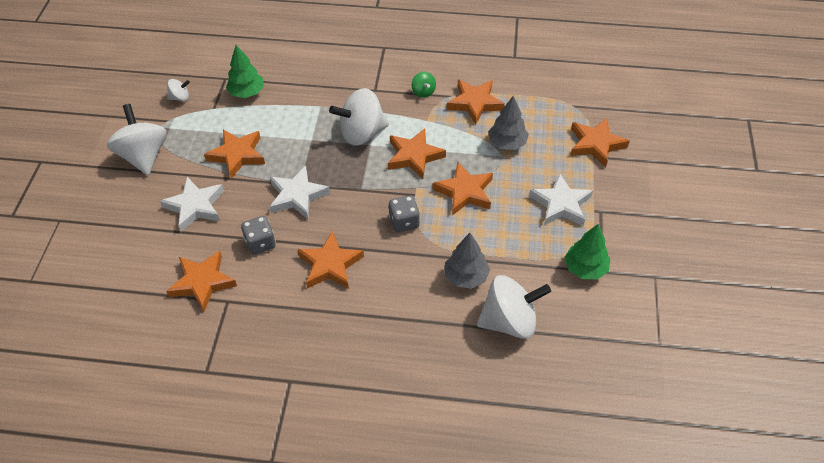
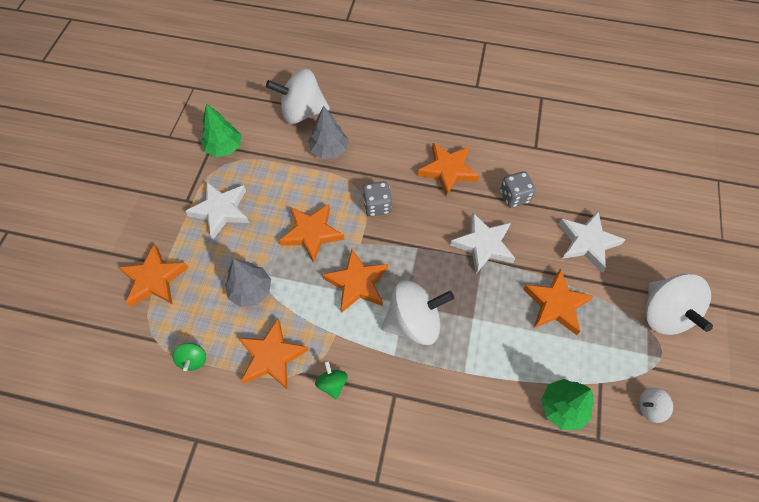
camera: 175 degrees left, 10 degrees up
(202, 282) = (560, 165): orange star -> none
(536, 96) = (193, 360): none -> green spinning top

